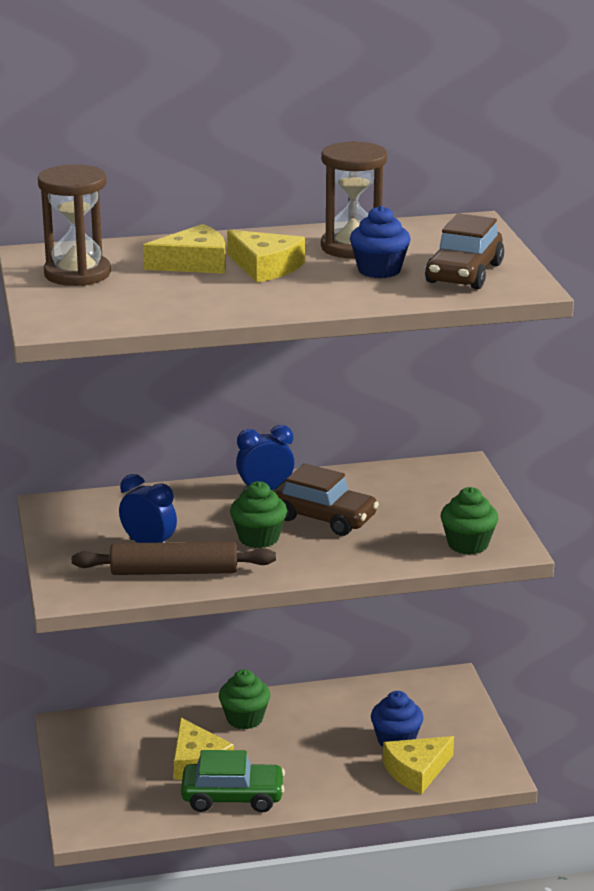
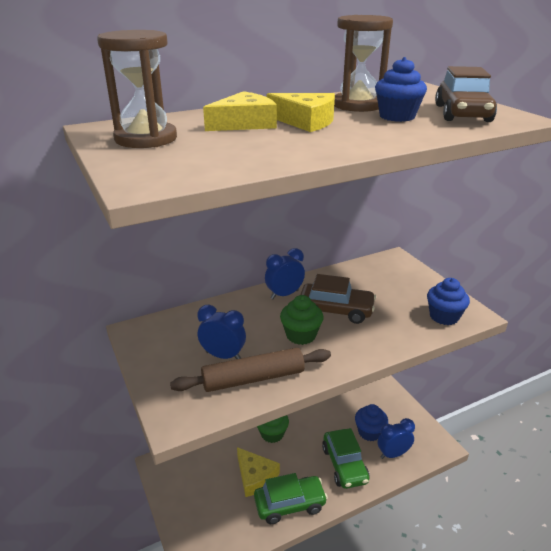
camera: 15 degrees left, 5 degrees up
(335, 770) = (344, 465): none -> green car
(416, 771) = (393, 454): yellow cheese -> blue clock
(468, 544) = (444, 316): green cupcake -> blue cupcake

